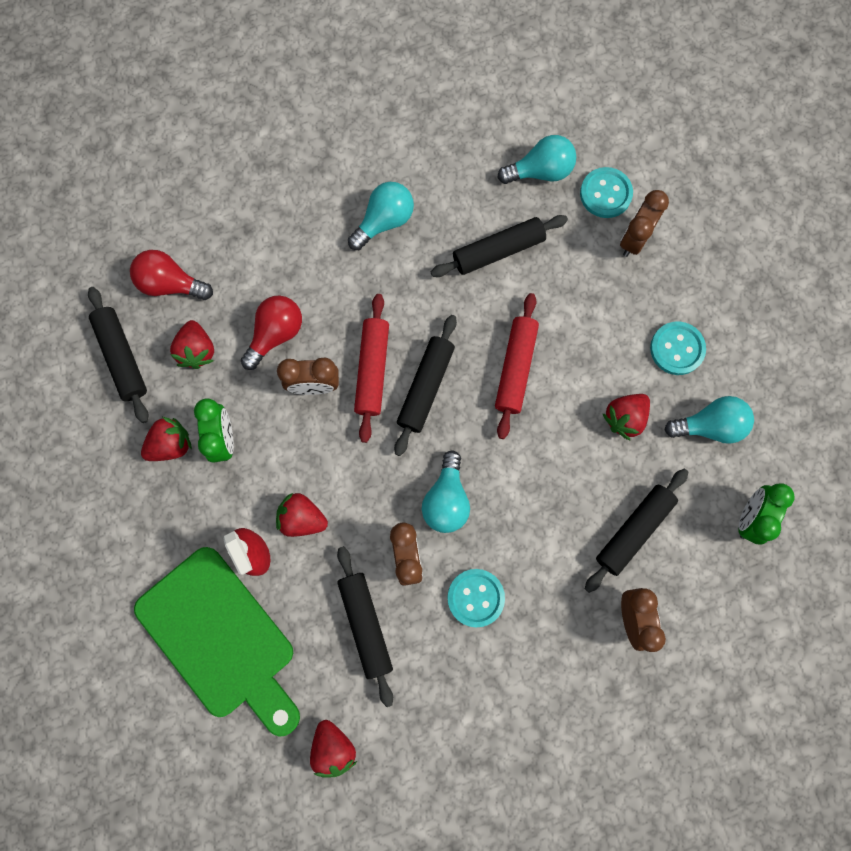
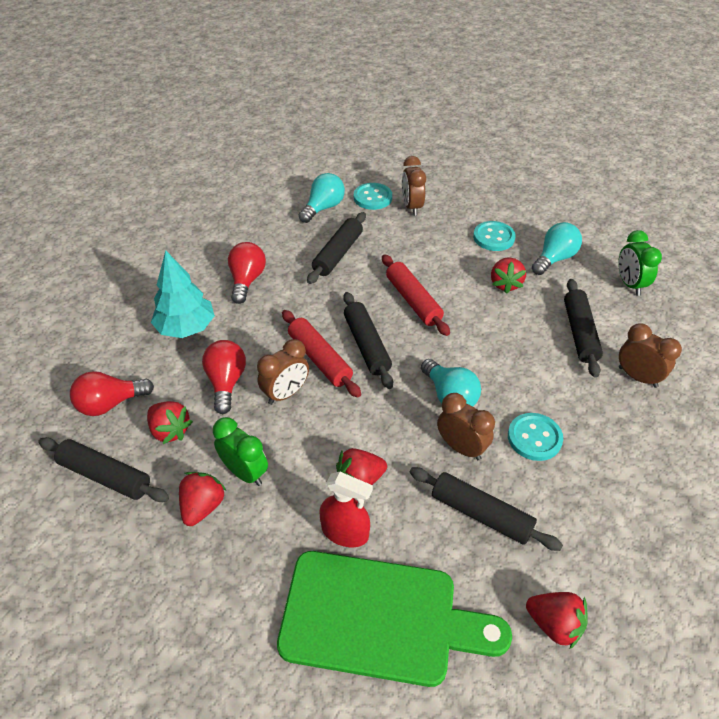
camera: 40 degrees left, 30 degrees down
(287, 242) = (186, 328): none -> turquoise tree
(384, 221) = (247, 280): turquoise light bulb -> red light bulb

